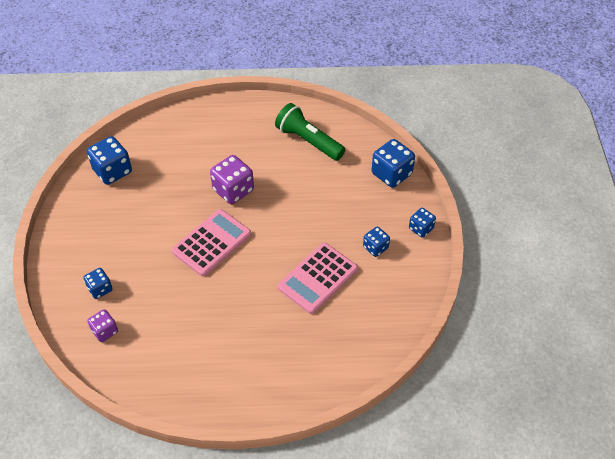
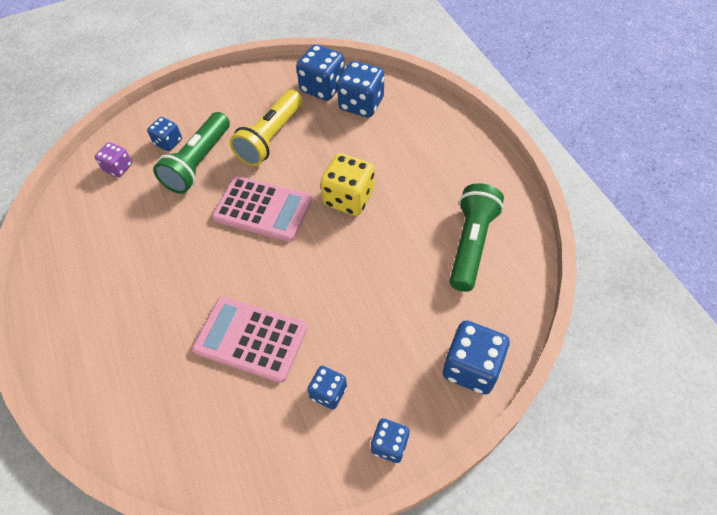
camera: 70 degrees right, 5 degrees up
(138, 272) = (199, 163): none -> green flashlight
(143, 219) = (271, 138): none -> yellow flashlight
(148, 154) = (361, 104): none -> blue dice
(233, 190) = (349, 198): purple dice -> yellow dice

